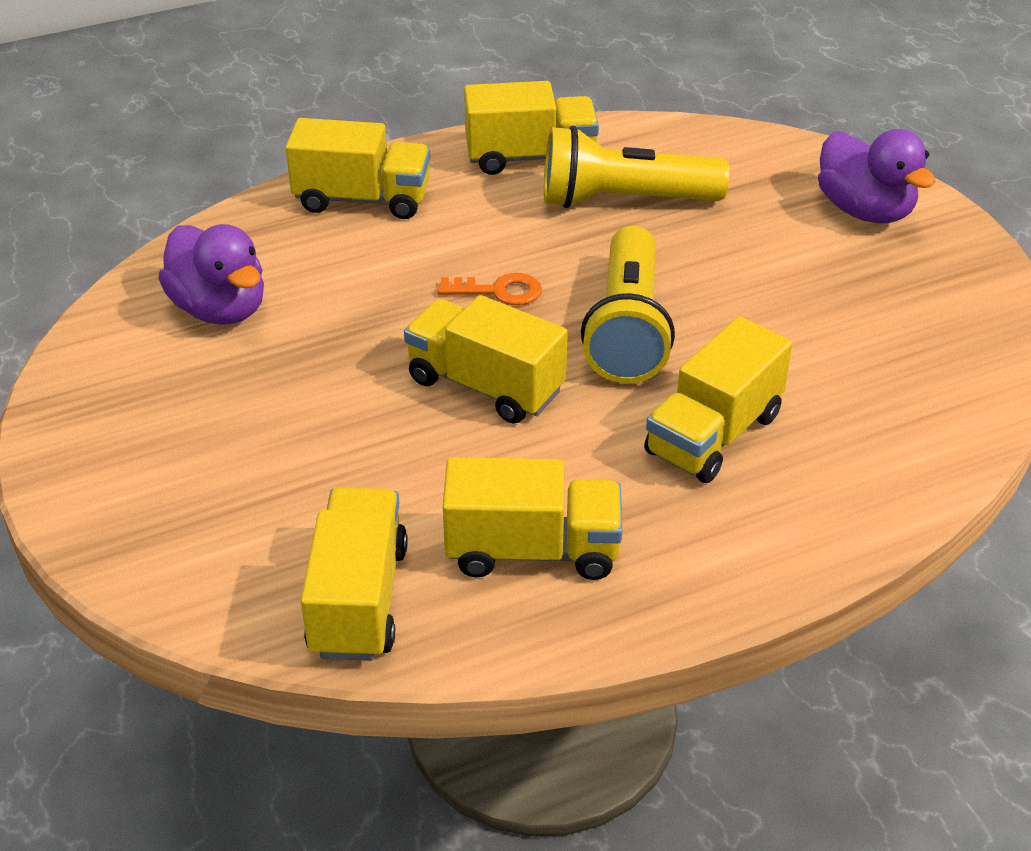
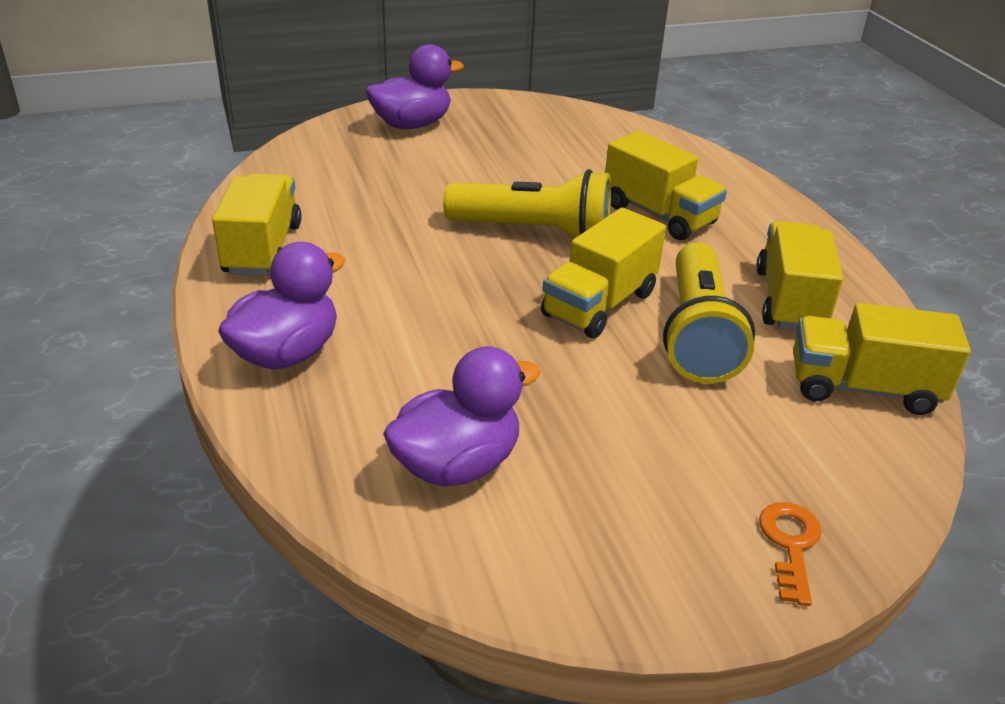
camera: 85 degrees left, 5 degrees down
(362, 199) = (287, 353): yellow truck -> purple duck
(499, 291) = (469, 285): orange key -> orange key (790, 544)
(623, 200) = (356, 212): yellow flashlight -> yellow flashlight (697, 335)

